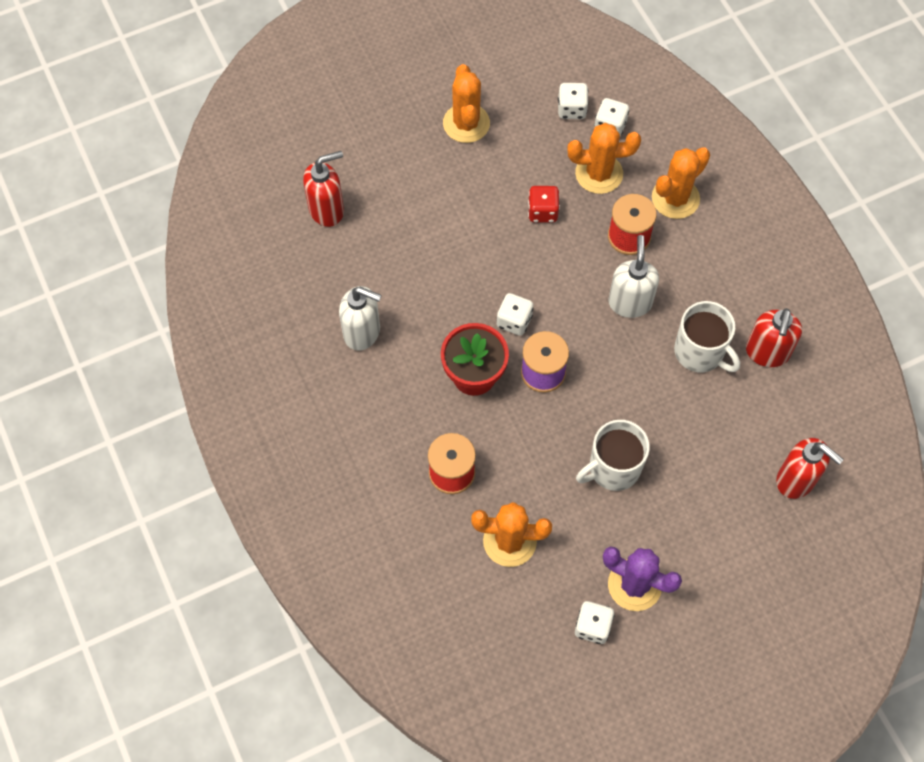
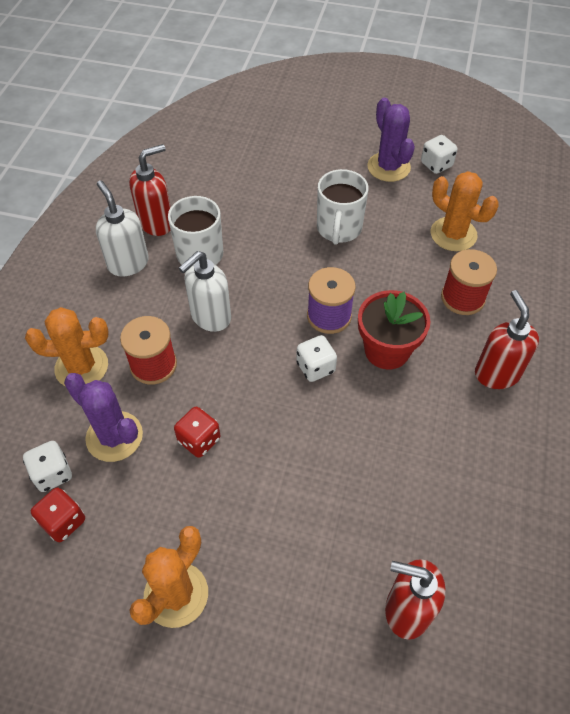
camera: 140 degrees left, 10 degrees down
(362, 332) = (459, 452): white soap dispenser -> white soap dispenser (128, 263)
(571, 109) = (63, 521): white dice -> red dice
(599, 173) = (114, 436): orange cactus -> purple cactus
(613, 468) = (339, 228): white mug -> white mug turned 90 degrees clockwise
(796, 480) = (228, 153): red soap dispenser -> red soap dispenser (496, 373)

